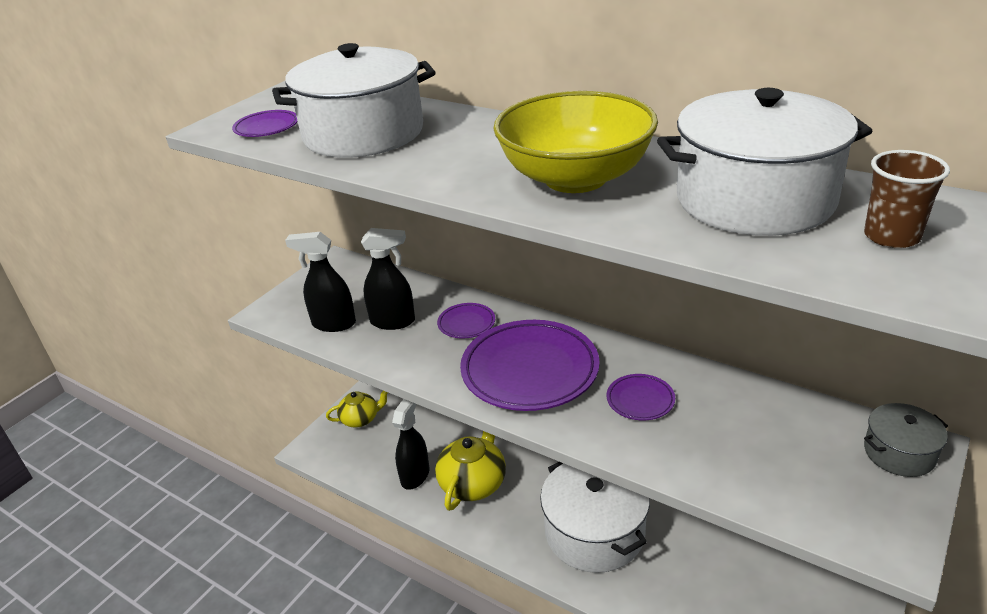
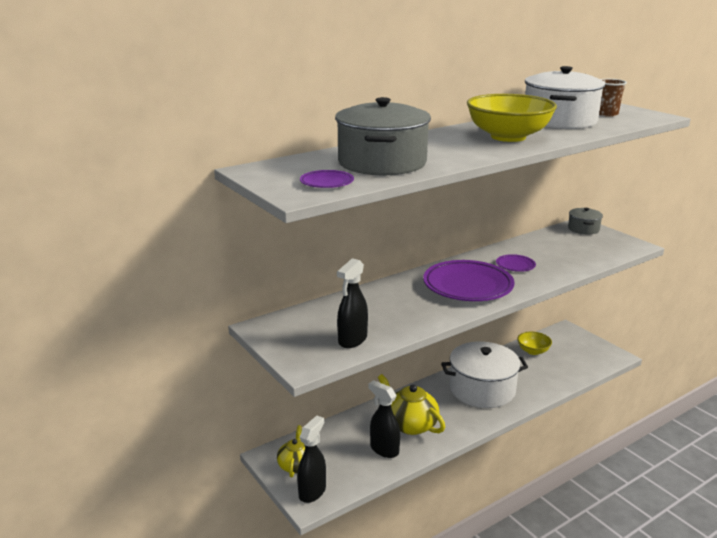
camera: 70 degrees left, 10 degrees down
(363, 133) = (382, 163): white pot -> grey pot
(393, 321) = (373, 317): black spray bottle -> black spray bottle (312, 491)
(466, 324) = (401, 294): purple plate -> none
(749, 569) = (533, 351): none -> yellow bowl

